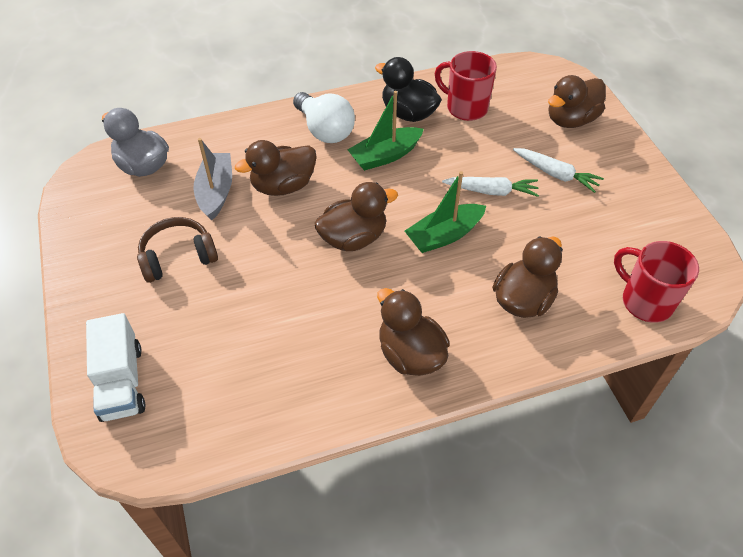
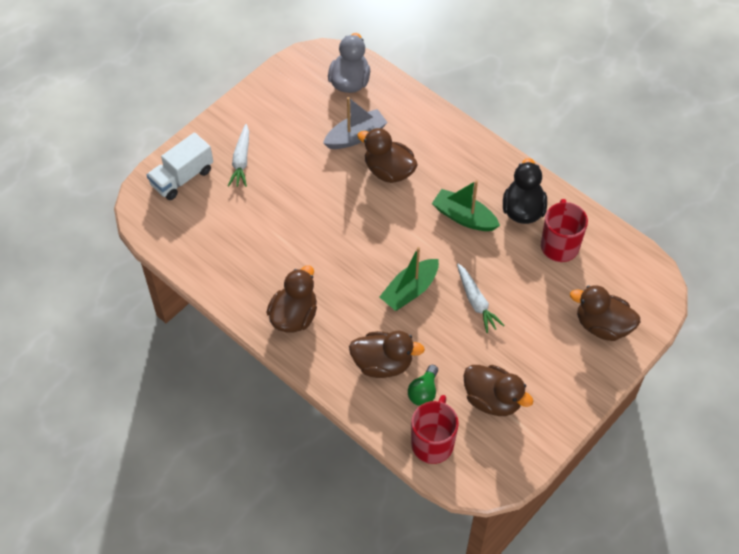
camera: 60 degrees right, 5 degrees up
(178, 257) = (287, 149): brown headphones -> none
(325, 130) = (463, 166): white light bulb -> none
(353, 238) = (369, 237): brown duck -> brown duck (492, 400)
(444, 235) = (410, 290): green boat -> green boat turned 75 degrees counterclockwise
(555, 174) = (527, 338): white carrot -> white carrot (241, 160)
(577, 280) = (423, 392): none -> green light bulb

